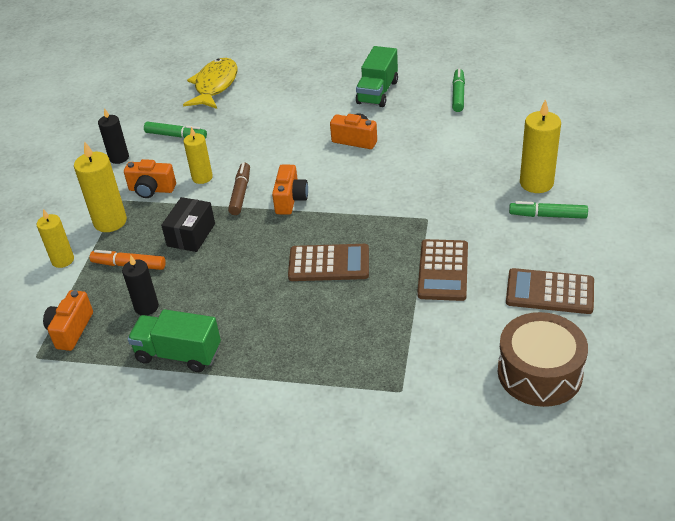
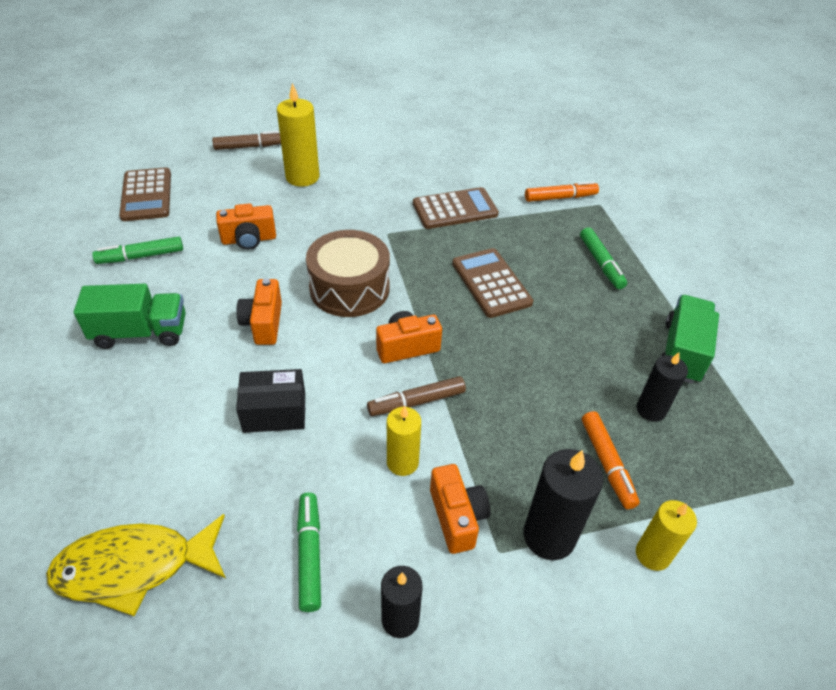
camera: 120 degrees left, 5 degrees up
(71, 330) = (736, 468): orange camera -> orange camera (249, 240)
(110, 222) = (549, 536): yellow candle -> black candle
(178, 354) = (682, 352): green truck -> green truck turned 150 degrees counterclockwise
(191, 235) = (518, 421): black box -> black box (274, 412)
(427, 360) = (560, 197): none -> orange marker
(539, 373) = (530, 147): brown drum -> brown drum (349, 288)
(548, 216) = (349, 165): green marker -> green marker (601, 263)
(549, 292) = (445, 153): brown calculator -> brown calculator (146, 195)
(601, 158) = (249, 147): none -> brown marker

